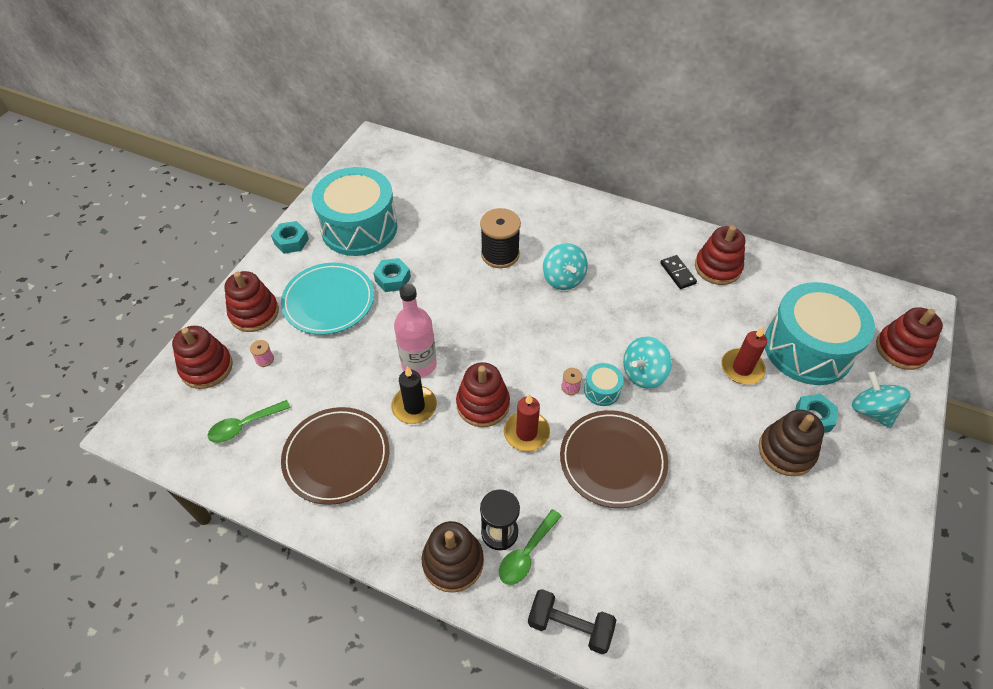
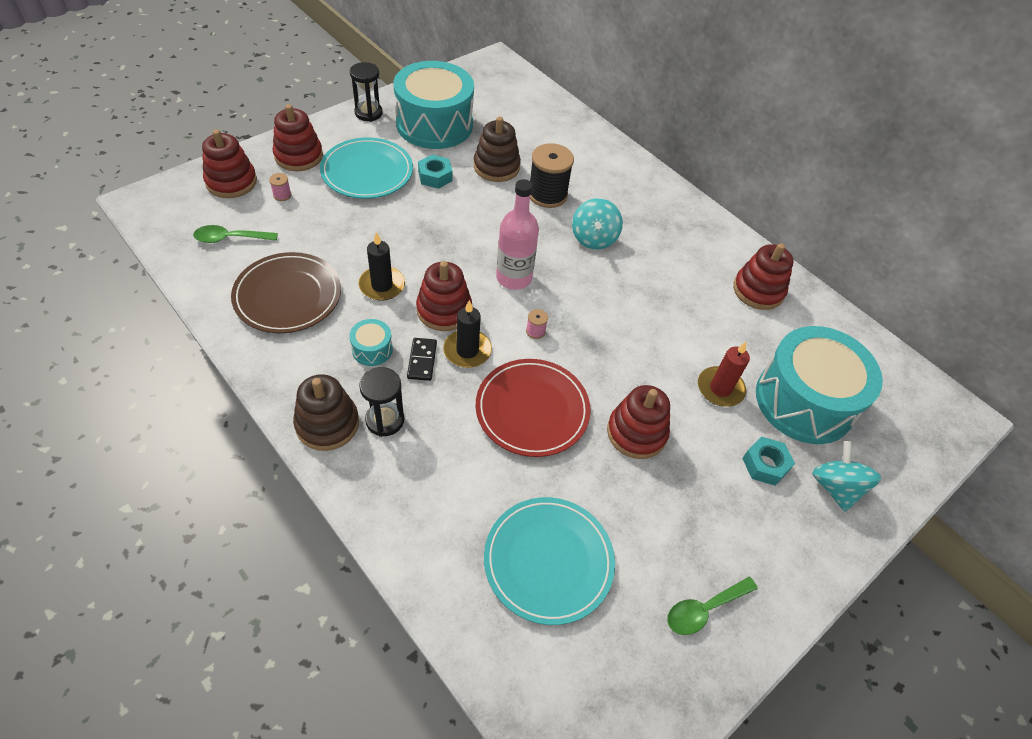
camera: 20 degrees right, 0 degrees up
(291, 241) = (368, 113): turquoise nut -> black hourglass
(419, 364) = (410, 253): pink bottle -> pink bottle (514, 278)
(526, 433) = (467, 350): red candle -> black candle
(526, 554) = (396, 449): green spoon -> green spoon (704, 609)
(570, 626) = (393, 527): black dumbbell -> none
(602, 390) = (564, 346): turquoise drum -> turquoise drum (372, 349)
(612, 460) = (532, 410): brown plate -> red plate
(643, 373) = (615, 350): turquoise spinning top -> none
(677, 273) = (712, 279): black domino -> black domino (422, 360)
(708, 588) = (548, 561): none -> turquoise plate
(786, 451) = (714, 481): brown stacking toy -> brown stacking toy (496, 167)
(901, 349) = (911, 446): red stacking toy -> red stacking toy (636, 433)

